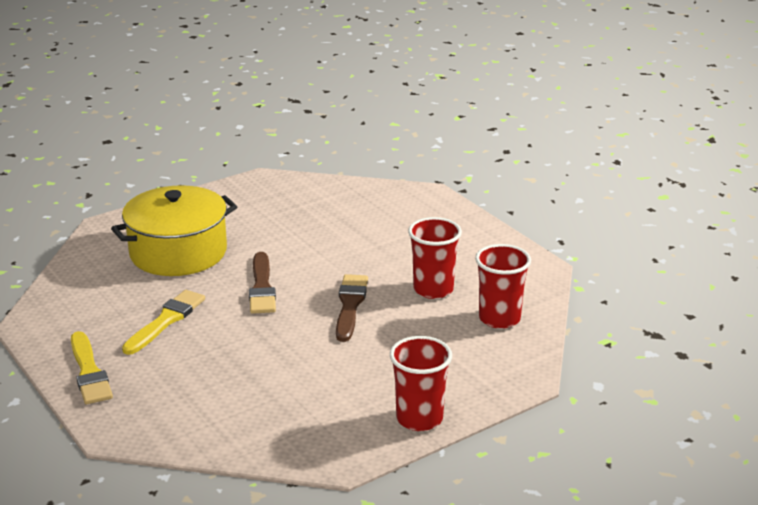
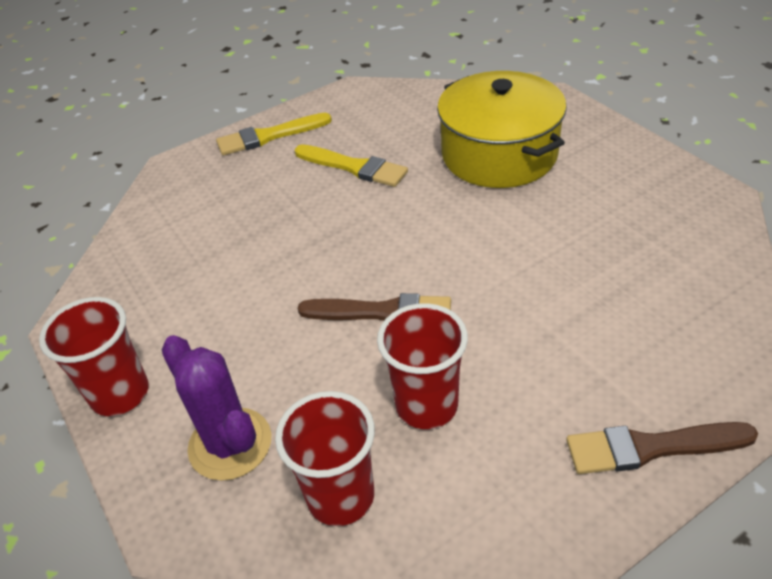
camera: 95 degrees right, 15 degrees up
(262, 287) = (424, 228): brown brush -> brown brush (651, 447)
(463, 362) = (230, 444): none -> purple cactus

